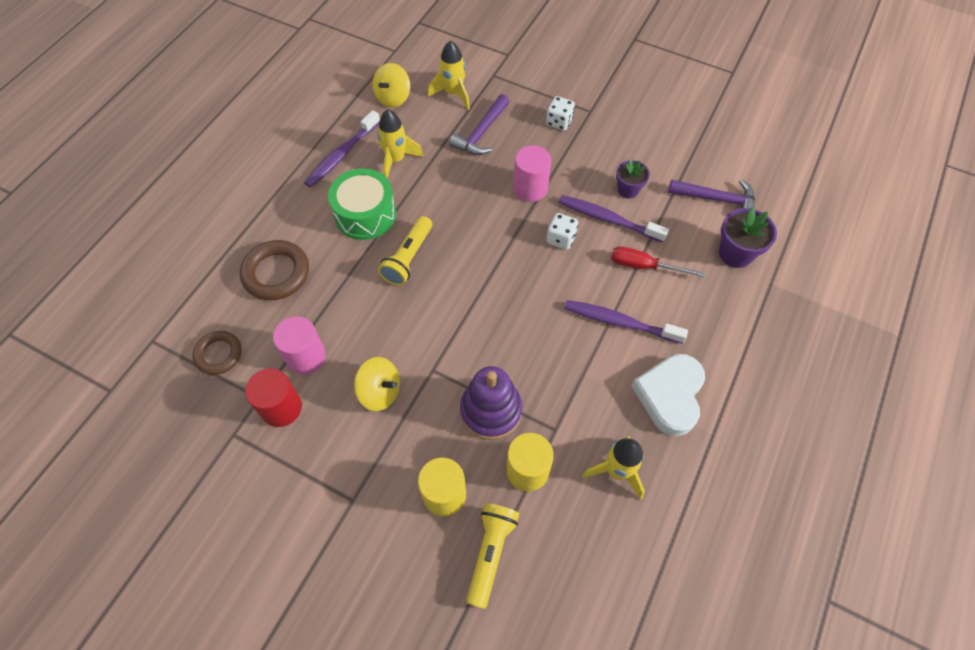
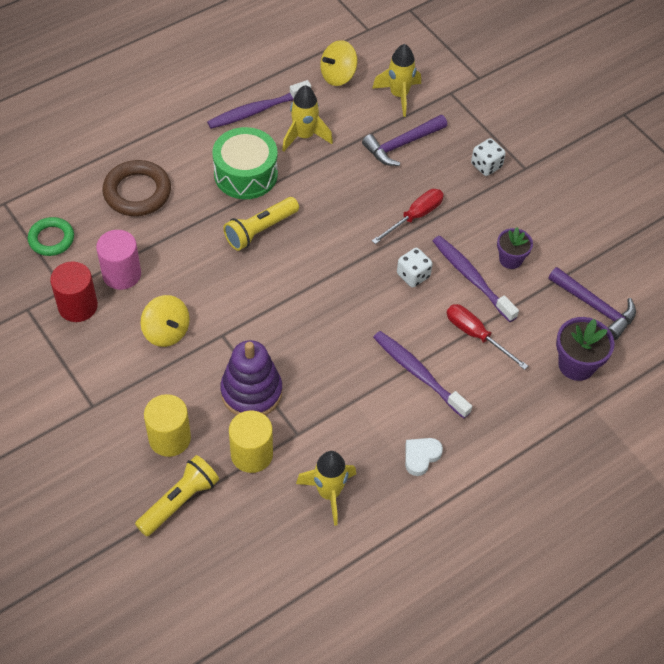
camera: 25 degrees right, 5 degrees down
(219, 354) = (51, 239): brown ring -> green ring
(530, 188) = (415, 217): pink cylinder -> red screwdriver
(670, 395) = (421, 456): white heart -> white heart, size x0.52

